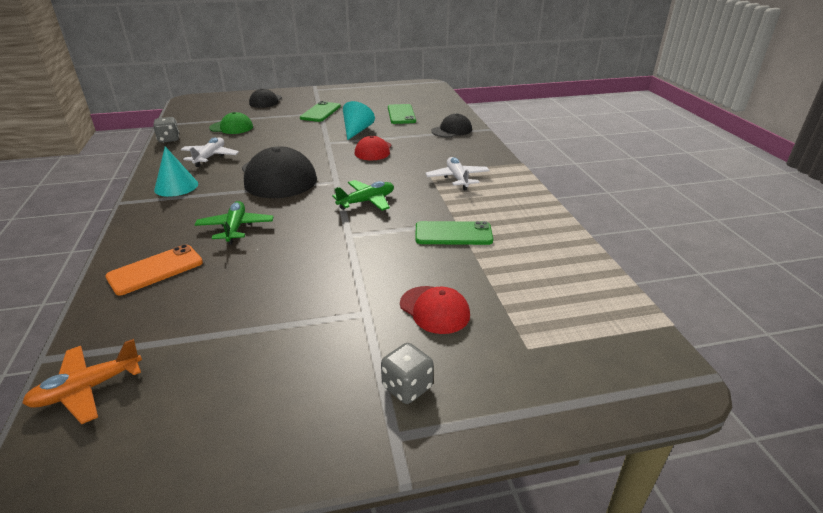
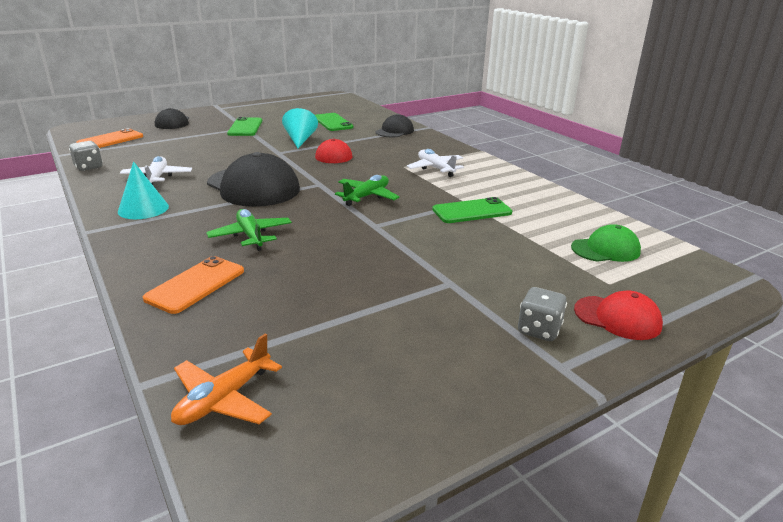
camera: 20 degrees left, 5 degrees down
(205, 114) = (110, 140): none -> orange phone
(231, 127) = (156, 149): green cap -> green cap (605, 249)
(434, 310) = (509, 270): red cap -> red cap (617, 318)

